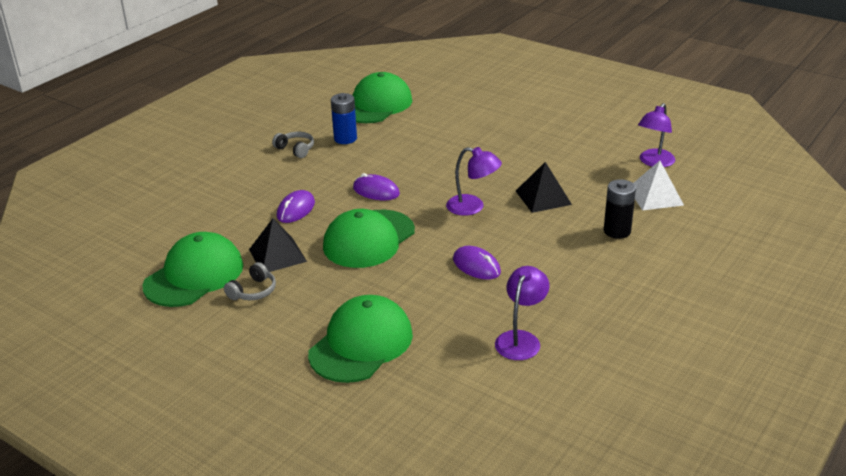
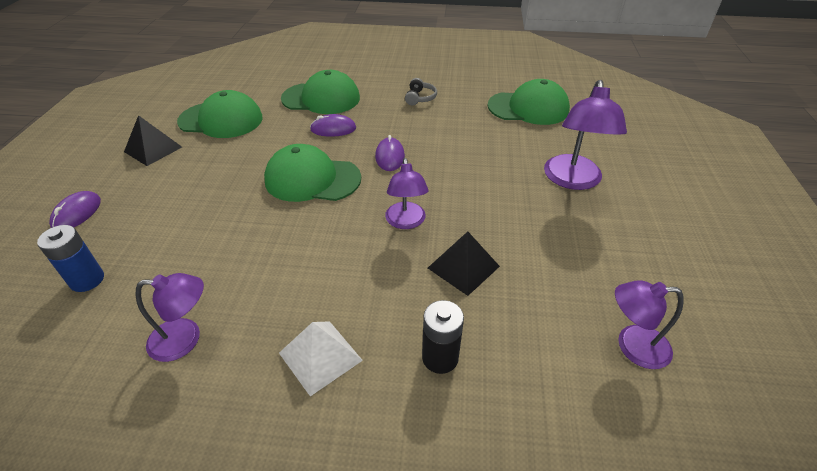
camera: 60 degrees right, 10 degrees up
(253, 291) = (211, 151): grey headphones -> none
(277, 255) = (264, 144): black pyramid -> black pyramid (153, 149)
(345, 139) = (458, 113): blue battery -> blue battery (87, 280)
(361, 344) = (153, 230): green cap -> green cap (321, 98)
(476, 266) = (304, 260): purple mouse -> purple mouse (77, 213)
(491, 123) = (573, 180): none -> purple lamp
(655, 196) = (551, 374): white pyramid -> white pyramid (320, 356)

